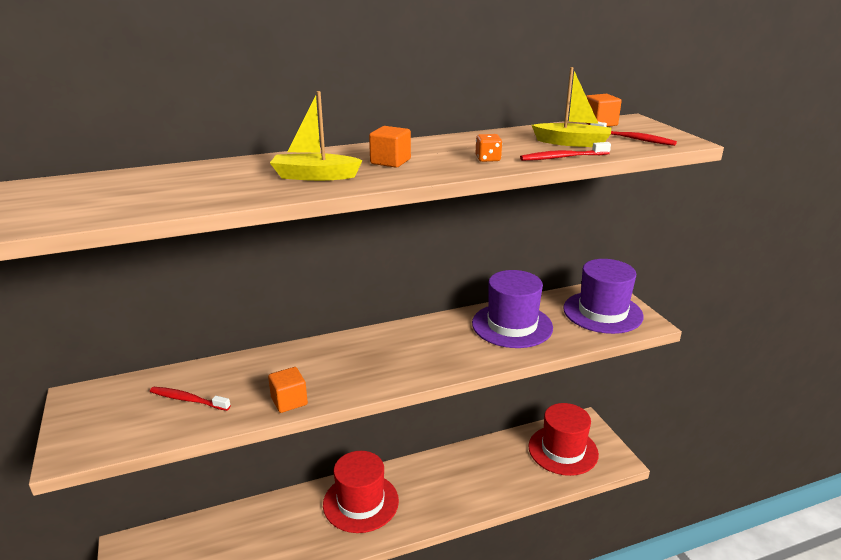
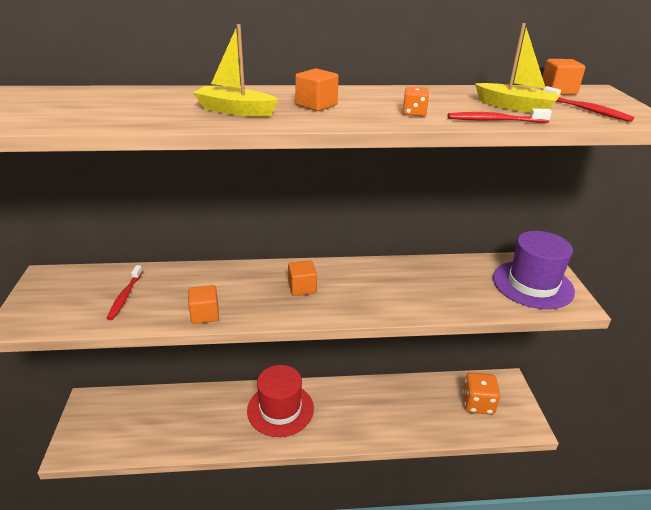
camera: 15 degrees right, 5 degrees up
(188, 400) = (125, 296): red toothbrush -> red toothbrush turned 120 degrees counterclockwise
(381, 355) = (302, 288): none -> orange cube
(512, 325) = (435, 281): purple hat -> none
(563, 450) = (477, 404): red hat -> orange dice

